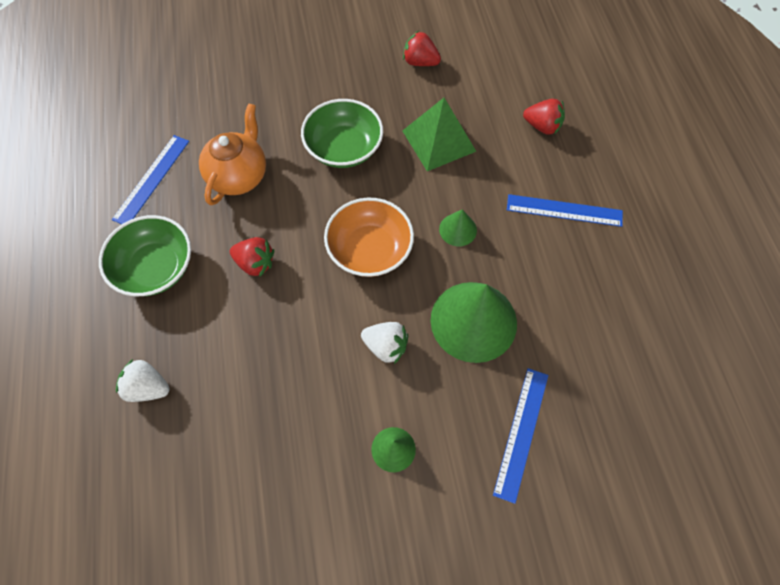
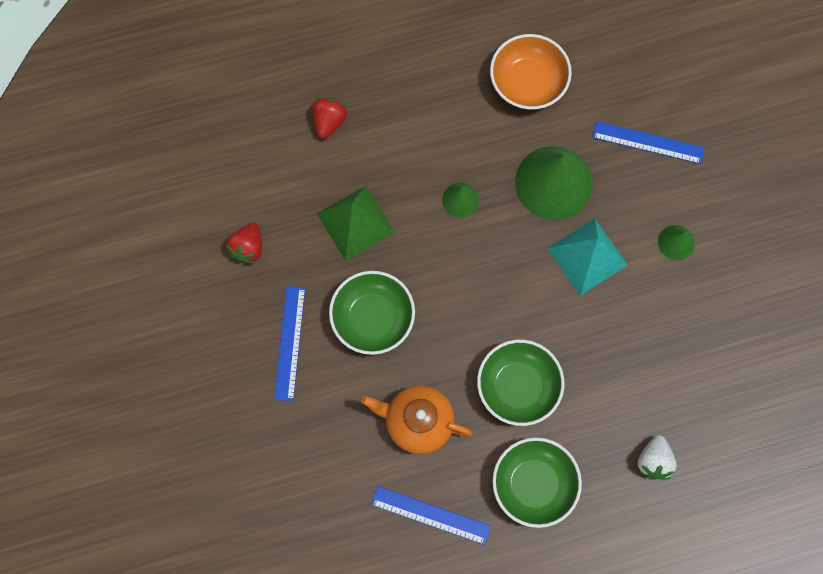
camera: 95 degrees left, 10 degrees up
(255, 263) = (518, 386): red strawberry -> green bowl
(369, 249) = (491, 280): orange bowl -> orange bowl (528, 82)
(386, 346) = (587, 256): white strawberry -> turquoise pyramid
(564, 210) = (429, 103): blue ruler -> blue ruler (290, 343)

